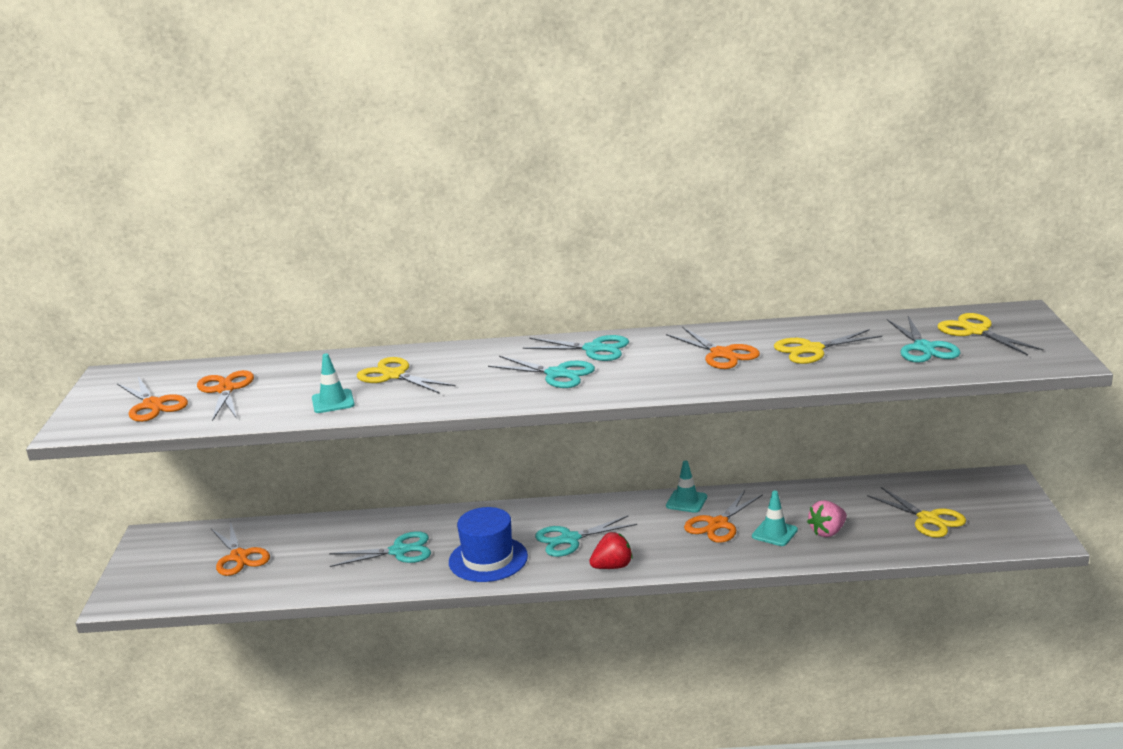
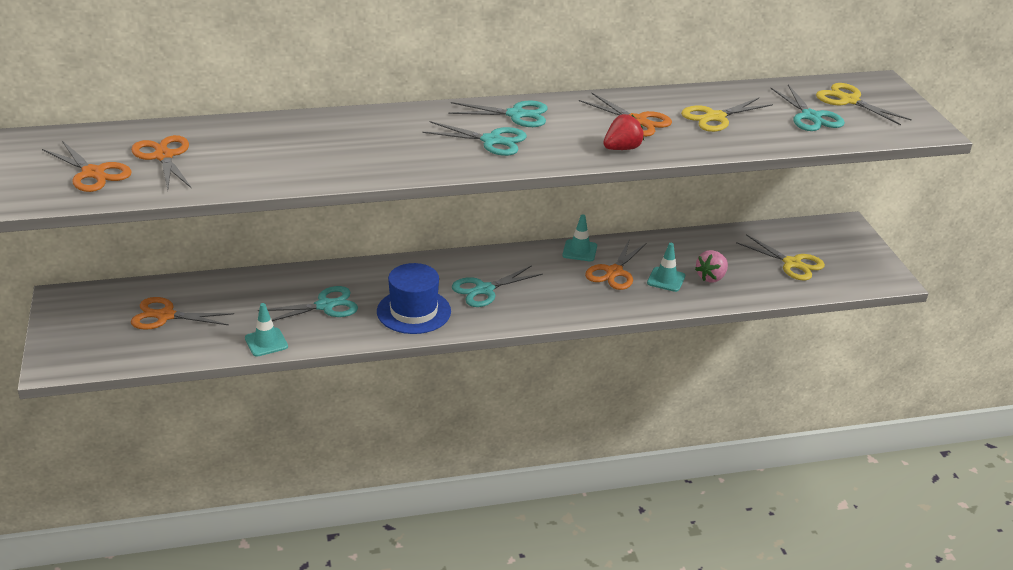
camera: 15 degrees left, 10 degrees up
(239, 557) = (165, 316): orange scissors -> orange scissors turned 135 degrees clockwise
(333, 402) = (282, 169): turquoise traffic cone -> turquoise traffic cone (266, 342)
(394, 375) = (332, 141): yellow scissors -> none
(612, 566) = (531, 315): red strawberry -> red strawberry (622, 148)

